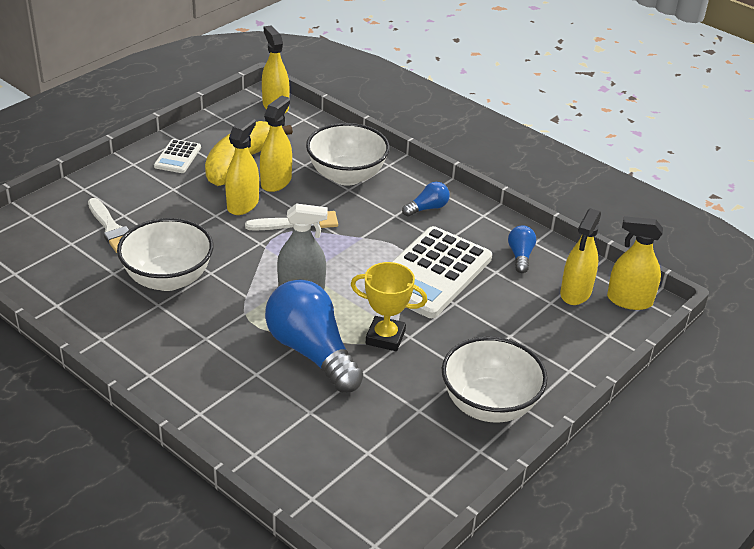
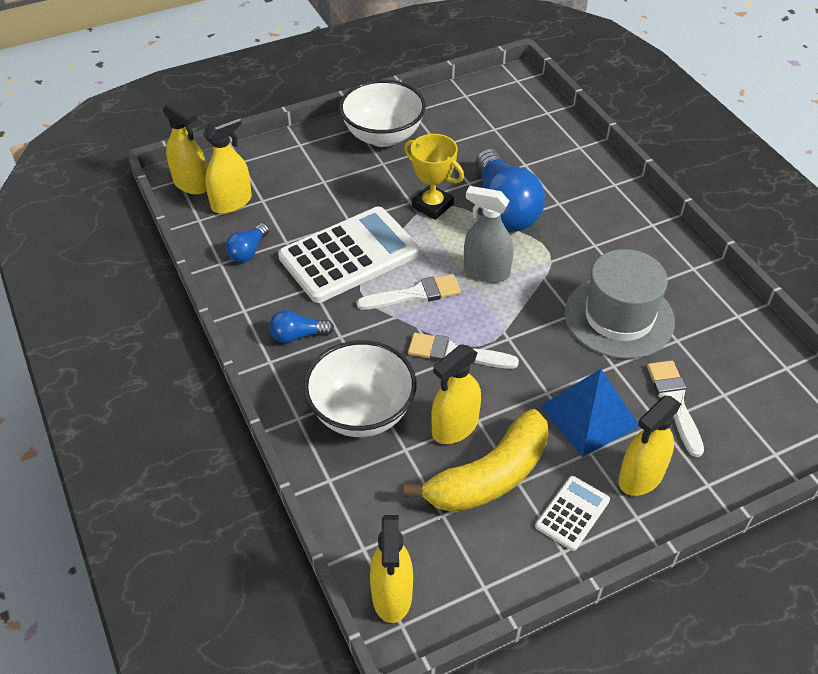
camera: 155 degrees left, 10 degrees up
(168, 279) = (619, 317): white bowl -> grey hat
(178, 207) = (589, 416): none -> blue pyramid
(243, 204) = (509, 399): yellow spray bottle -> yellow spray bottle (640, 477)
(354, 256) = (415, 294): none -> white brush

